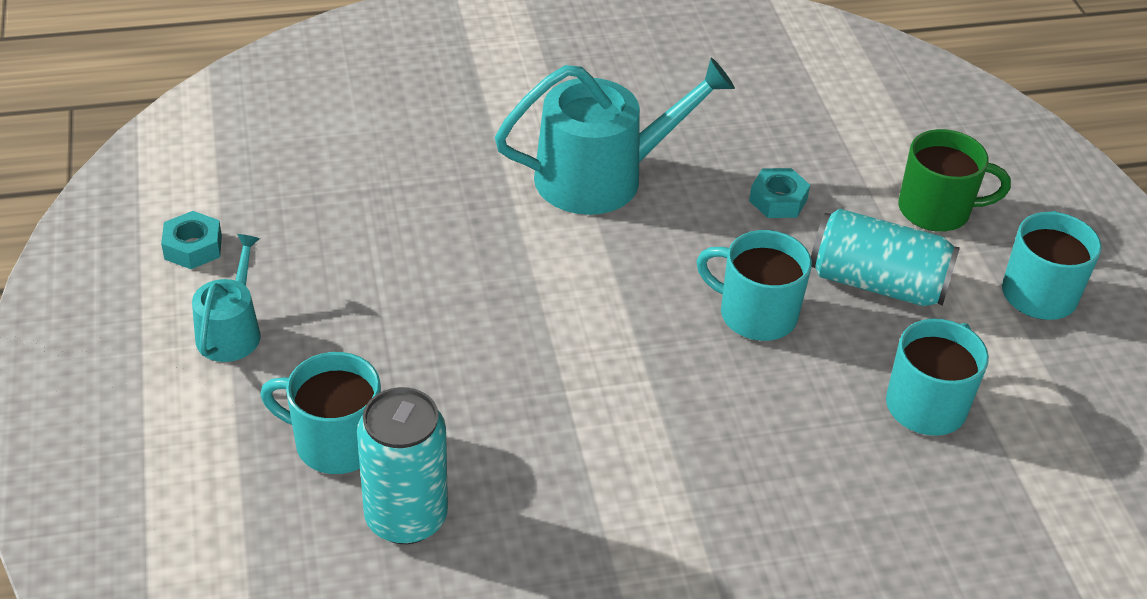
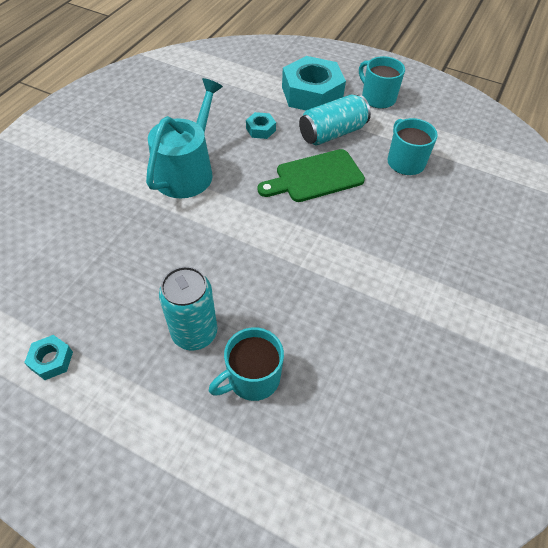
camera: 50 degrees left, 10 degrees up
(231, 331) = (132, 379): turquoise watering can -> none
(406, 517) = (324, 377): turquoise can -> turquoise can (194, 333)
(755, 314) = (315, 177): turquoise mug -> green cutting board
(936, 210) = (312, 93): green mug -> turquoise nut

